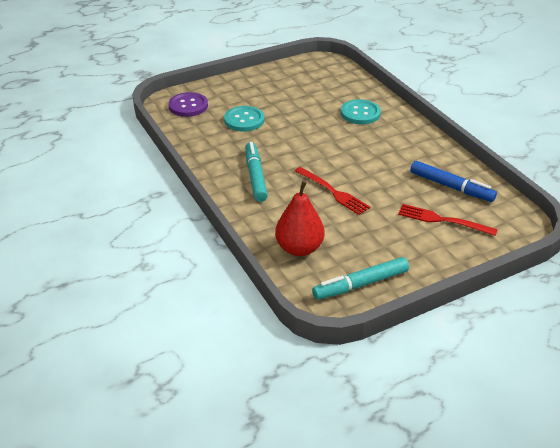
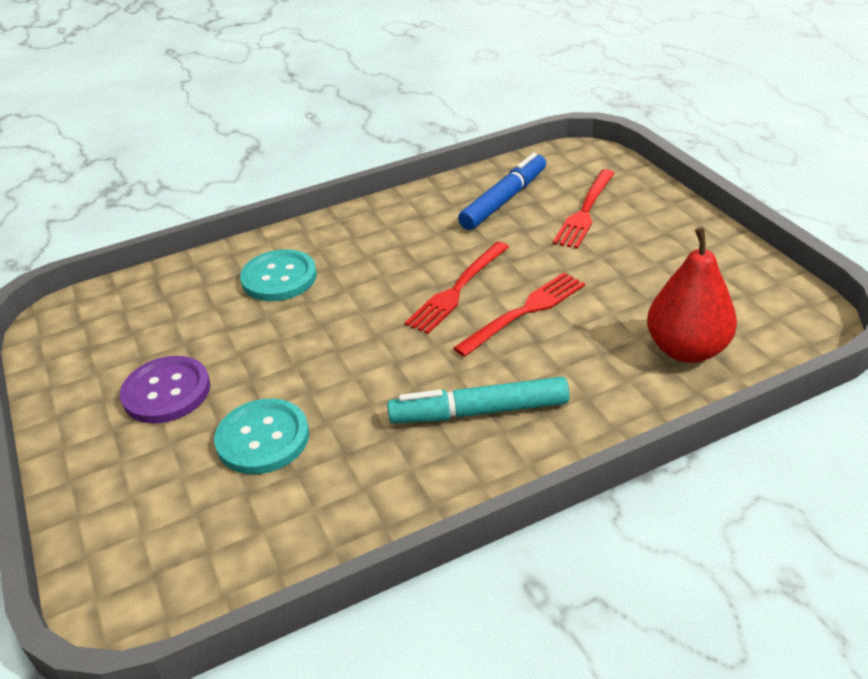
camera: 85 degrees left, 0 degrees up
(188, 106) = (166, 552): purple button -> purple button (166, 392)
(352, 169) = (457, 290): none -> red fork
(360, 284) = (752, 287): turquoise marker -> none

